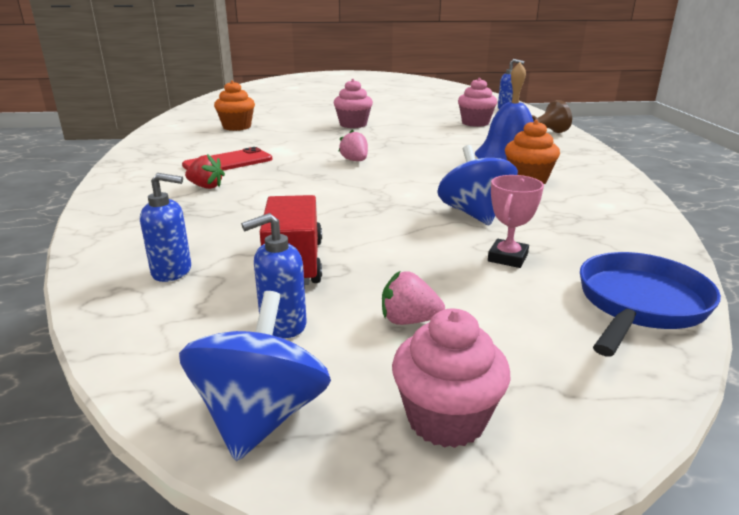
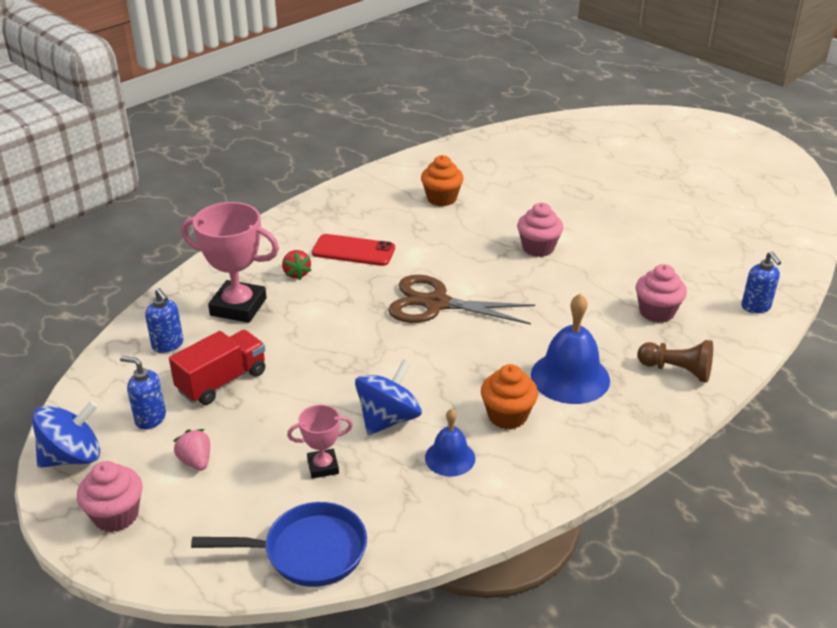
camera: 50 degrees right, 10 degrees up
(194, 221) = (238, 307): none -> pink trophy
(355, 161) = (436, 304): pink strawberry -> brown scissors
(557, 209) = (450, 458): none -> blue bell

